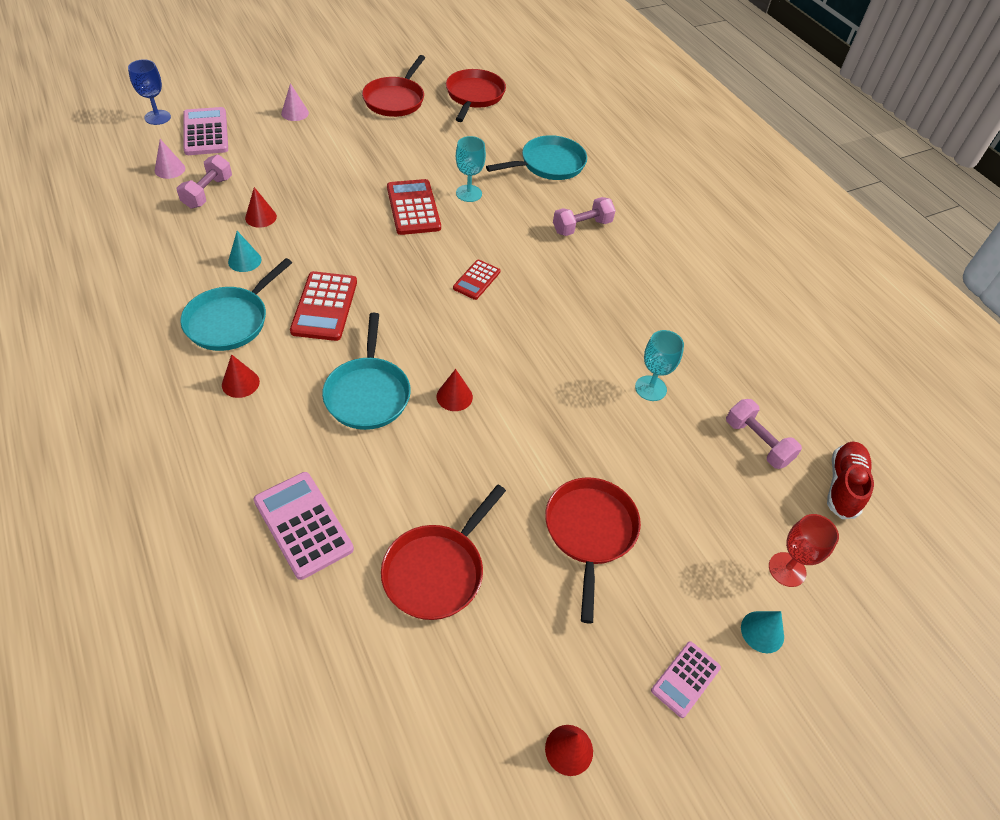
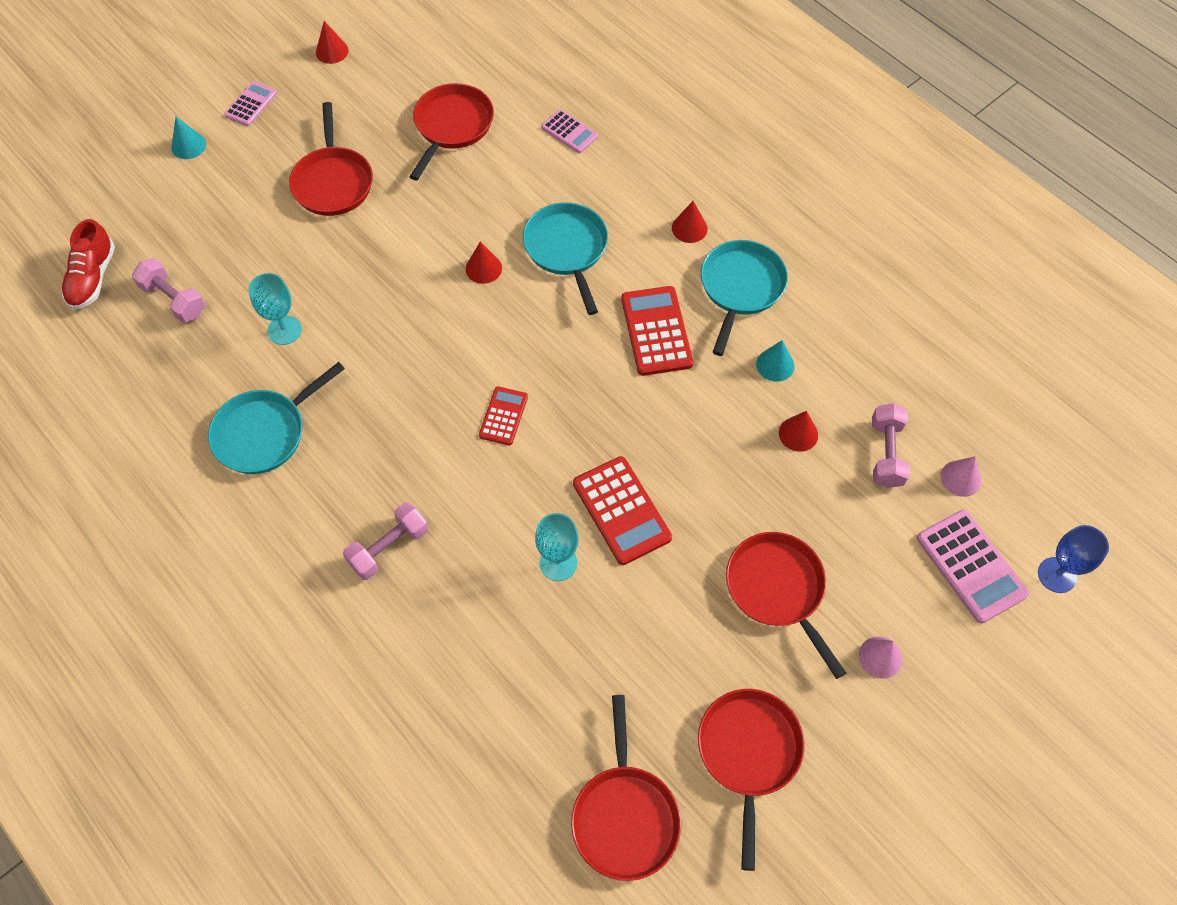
camera: 170 degrees right, 10 degrees up
(303, 525) = (569, 132): pink calculator -> pink calculator, size x0.60
(334, 150) = (778, 589): none -> red pan
(549, 164) = (458, 669): turquoise pan -> turquoise pan (265, 432)
(787, 569) = (161, 194): red goblet -> none

